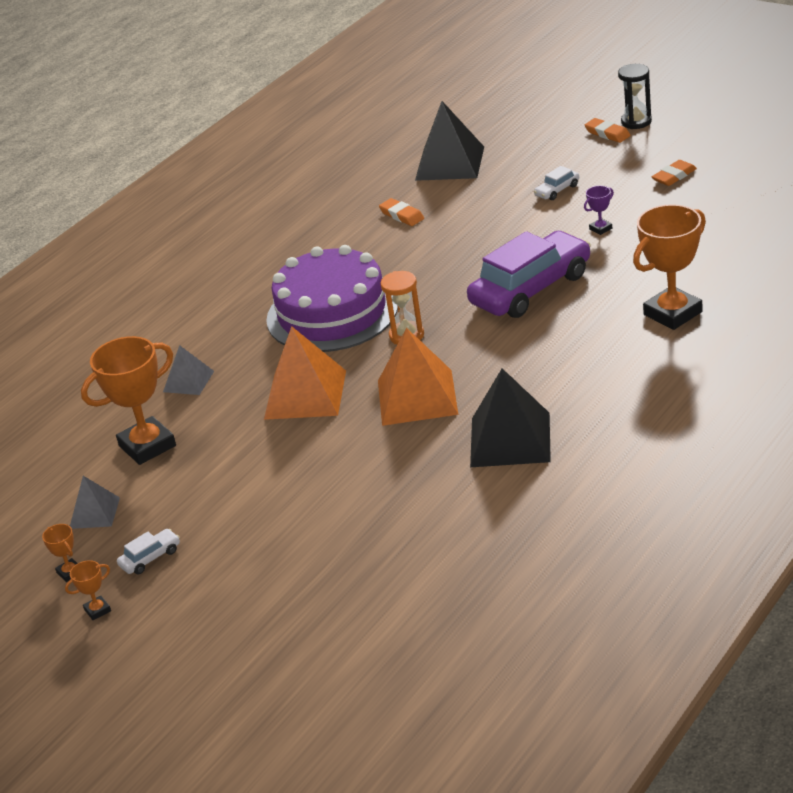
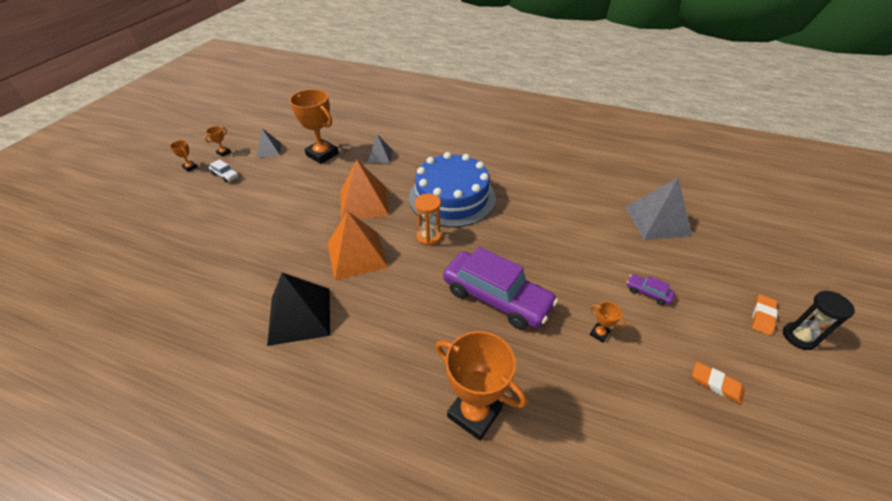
camera: 70 degrees right, 10 degrees up
(332, 313) = (452, 197): purple cake -> blue cake
(402, 215) = (576, 208): orange eraser -> none
(450, 163) = (657, 221): black pyramid -> grey pyramid
(557, 190) = (648, 293): white car -> purple car
(600, 229) = (599, 333): purple trophy -> orange trophy

